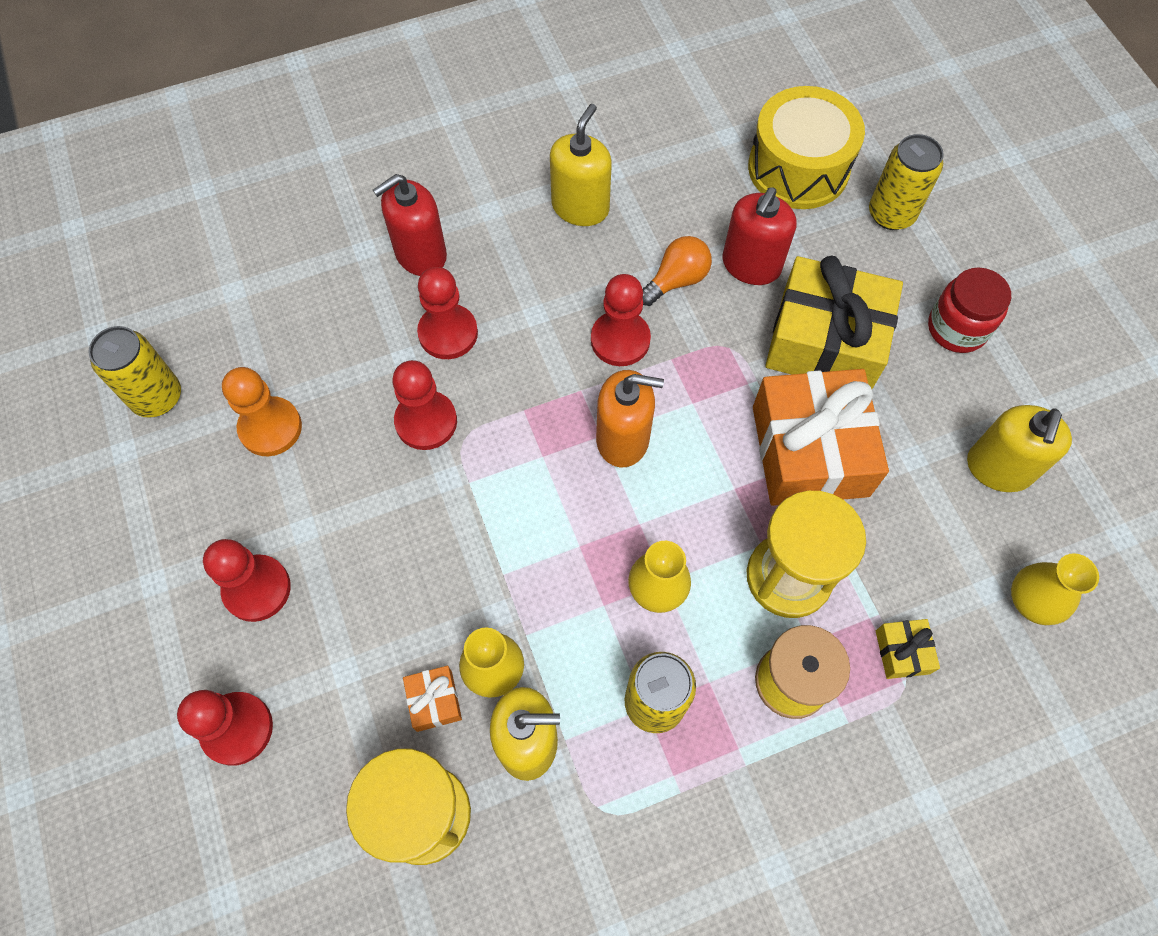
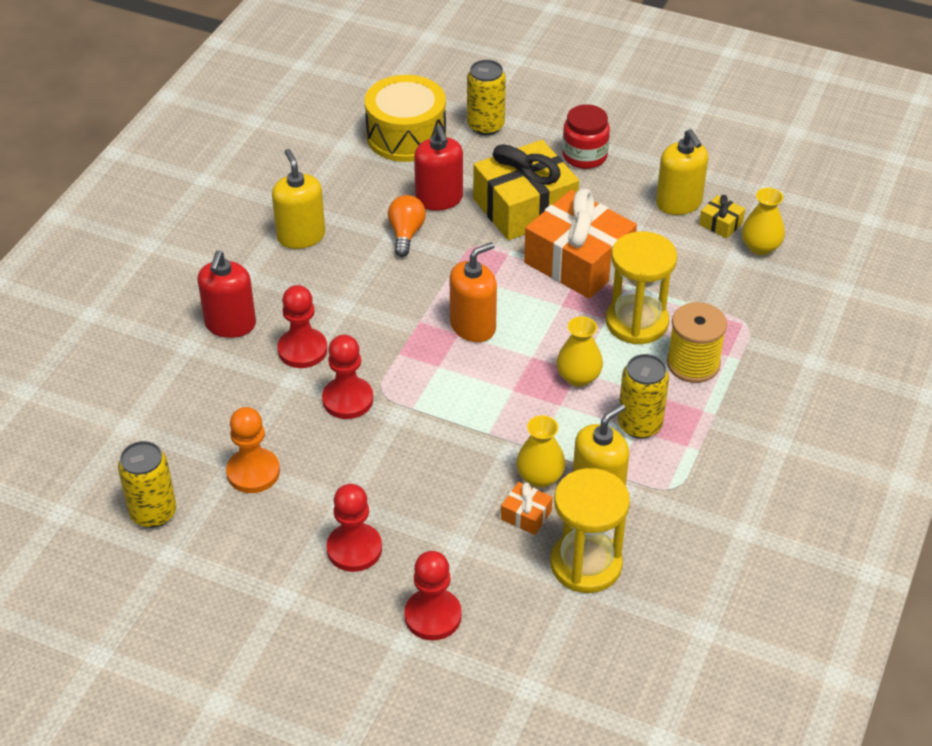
camera: 45 degrees left, 20 degrees down
(620, 340) = (411, 283): red pawn -> none
(902, 652) = (728, 312): yellow gift -> yellow gift (721, 224)

